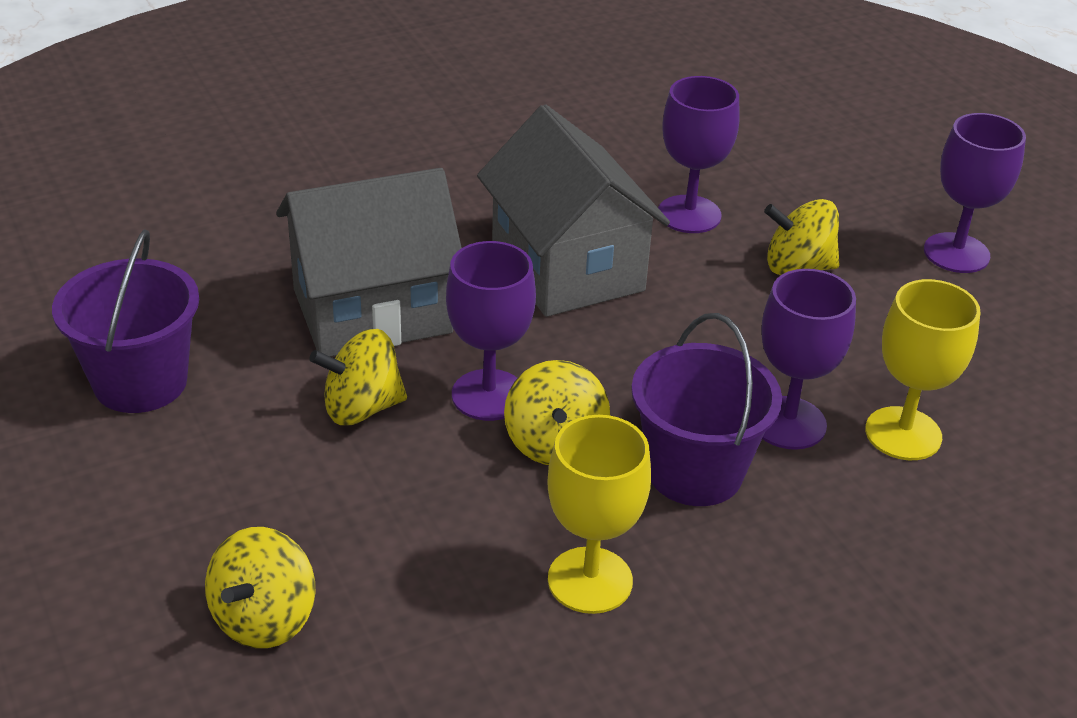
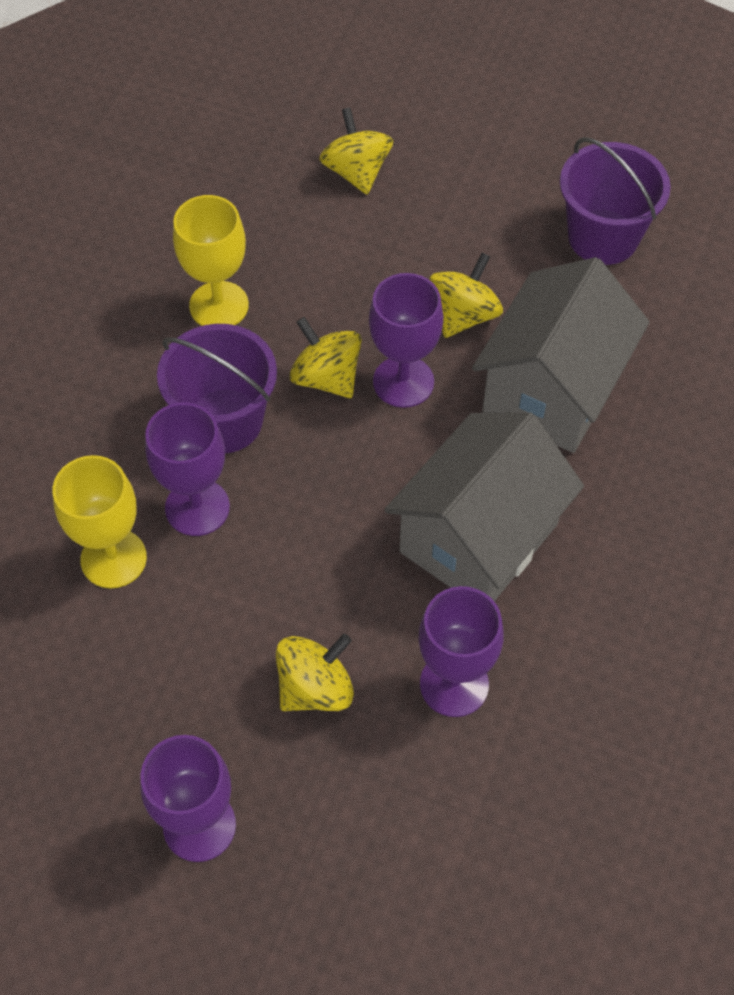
camera: 140 degrees right, 20 degrees up
(567, 268) = (478, 538): grey house -> grey house turned 75 degrees counterclockwise

